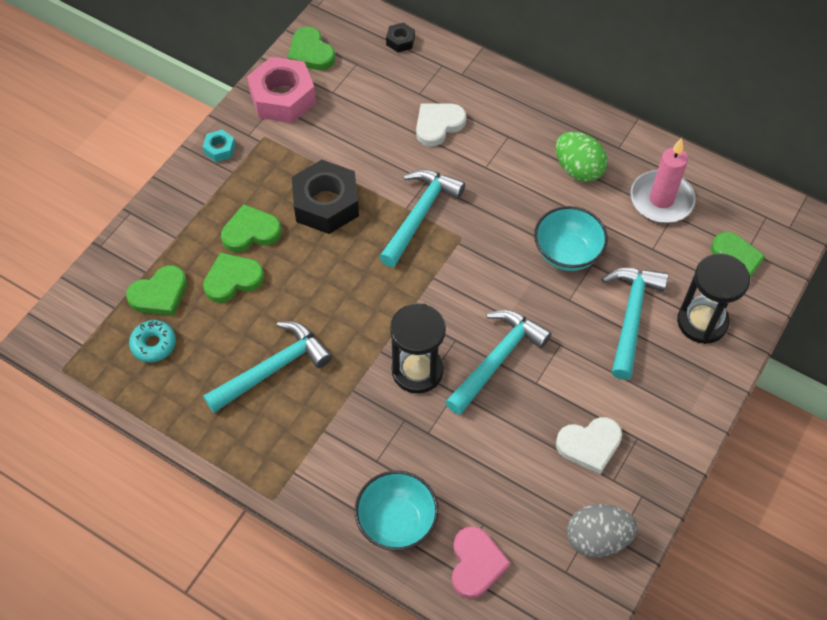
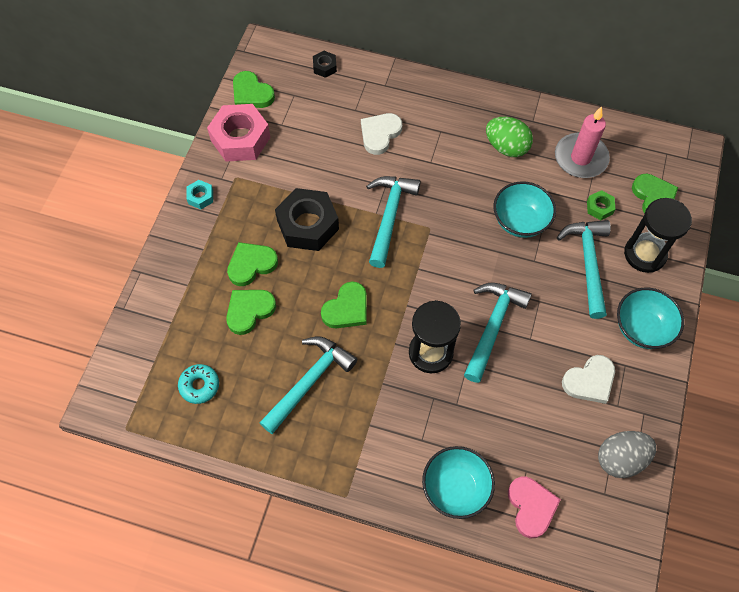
camera: 15 degrees left, 5 degrees up
(159, 294) = (190, 339): green heart -> green heart (347, 309)
(665, 259) = (599, 208): none -> green nut
(671, 402) = (642, 328): none -> turquoise bowl

